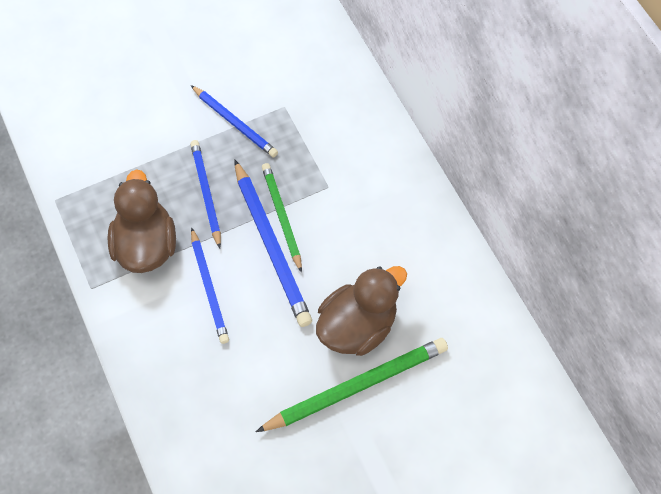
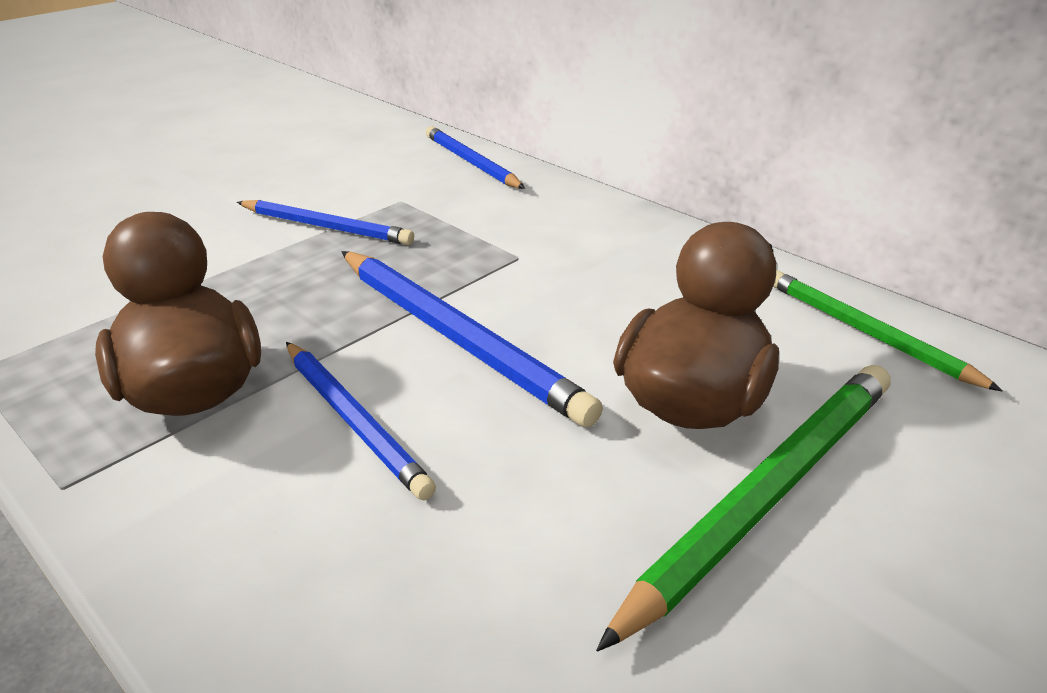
camera: 20 degrees left, 30 degrees down
(206, 193) = (302, 303): blue pencil -> blue pencil (471, 162)
(282, 216) = (458, 301): green pencil -> green pencil (867, 333)

